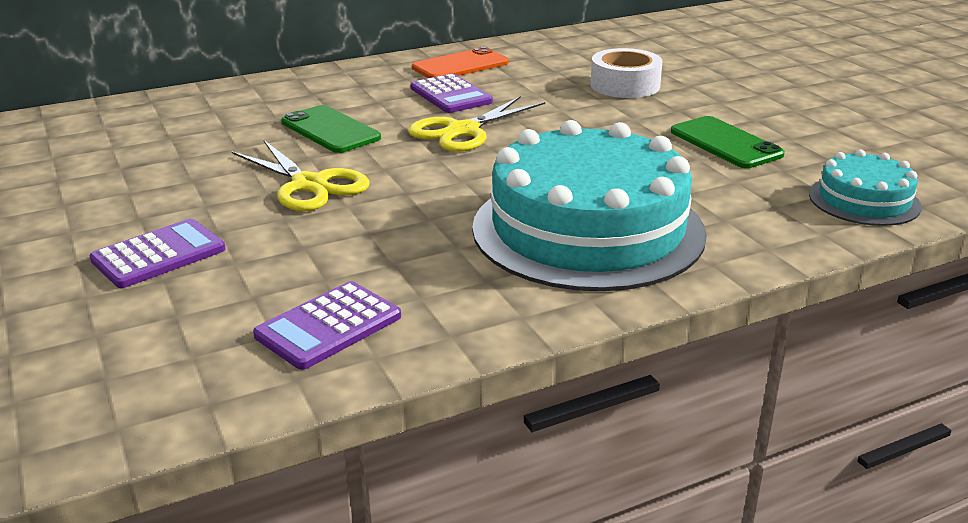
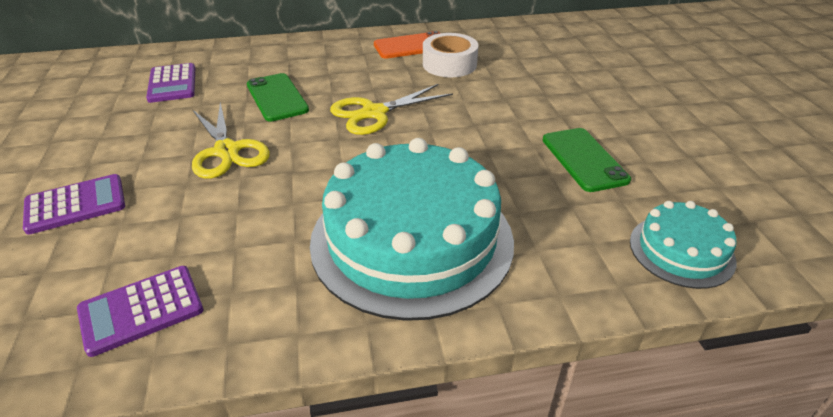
camera: 15 degrees right, 10 degrees up
(451, 95) = (387, 75): purple calculator -> purple calculator (172, 84)
(625, 85) = (530, 83): white tape -> white tape (449, 64)

